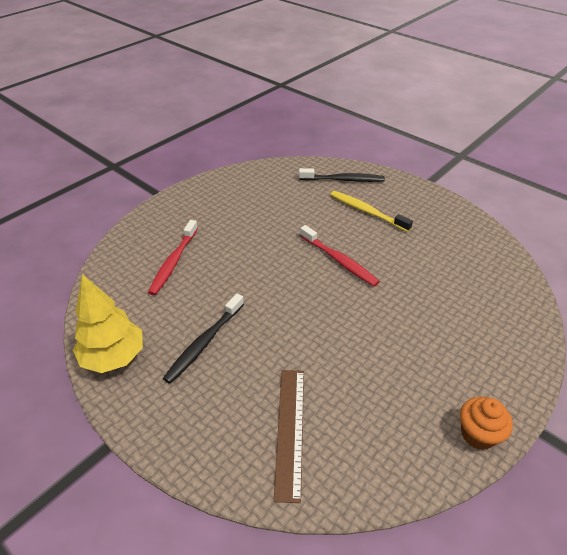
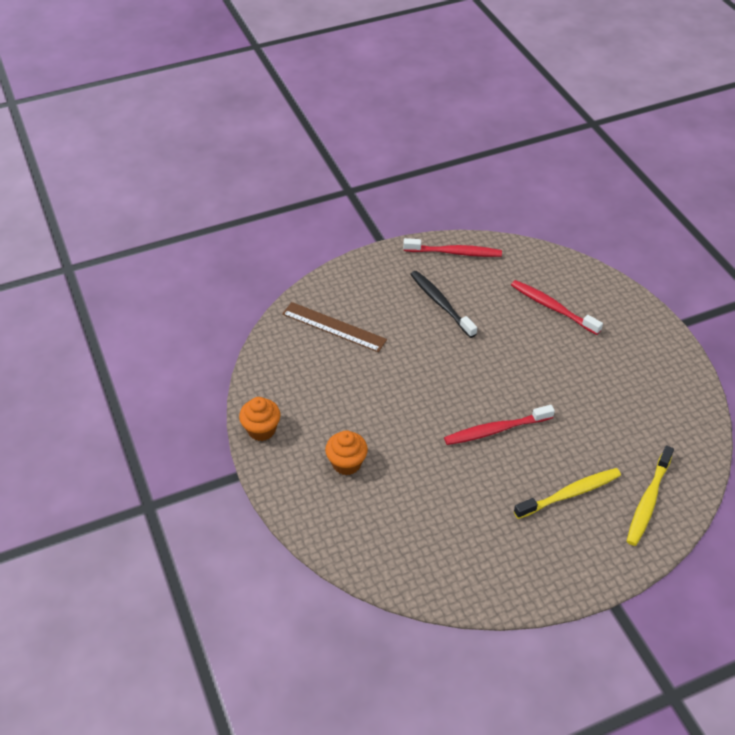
camera: 115 degrees right, 5 degrees up
(114, 357) = (454, 252): yellow tree -> red toothbrush
(343, 180) = (648, 501): black toothbrush -> yellow toothbrush
(452, 344) = (346, 463): none -> orange cupcake

